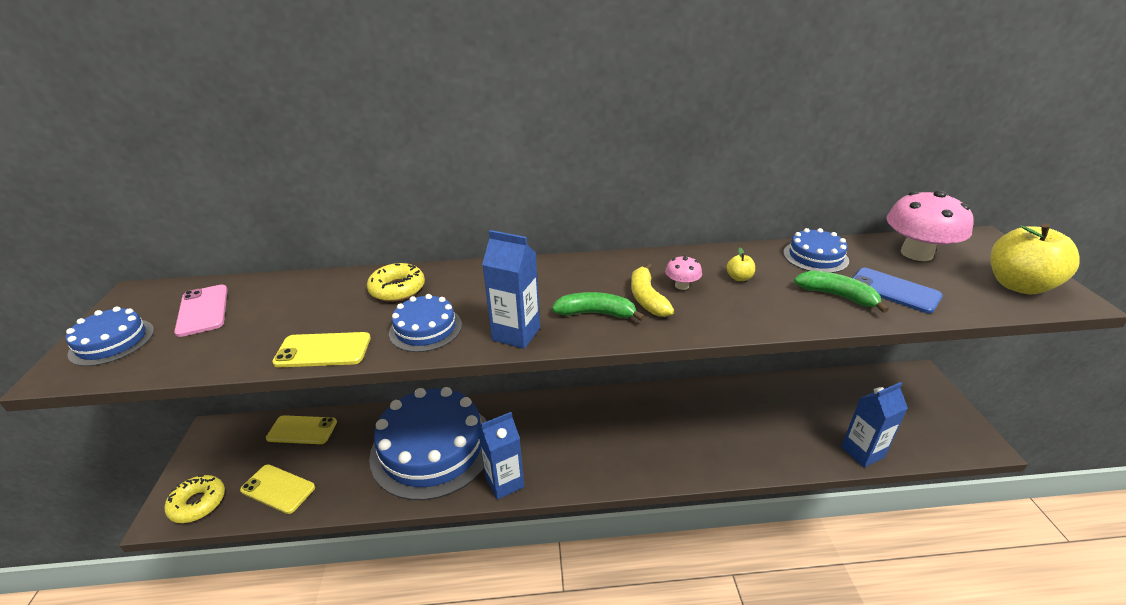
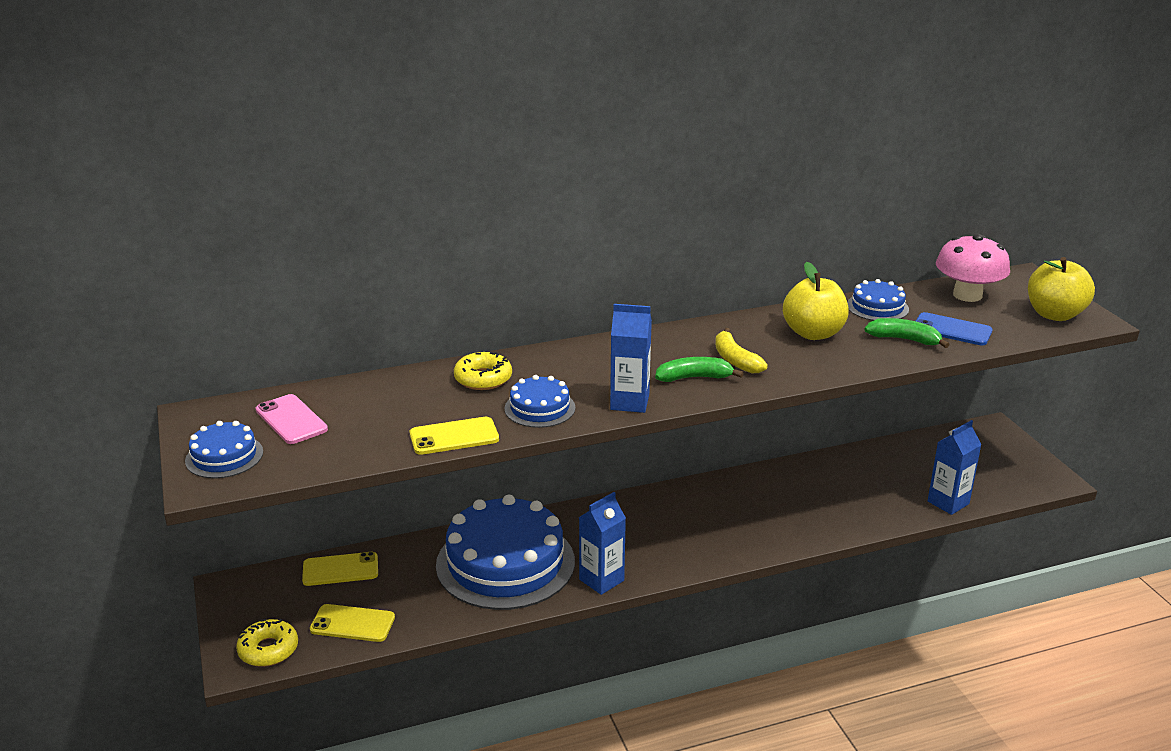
camera: 15 degrees left, 5 degrees down
(682, 285) = (763, 345): pink mushroom -> none
(739, 278) = (813, 333): yellow apple -> yellow apple, size x2.38

